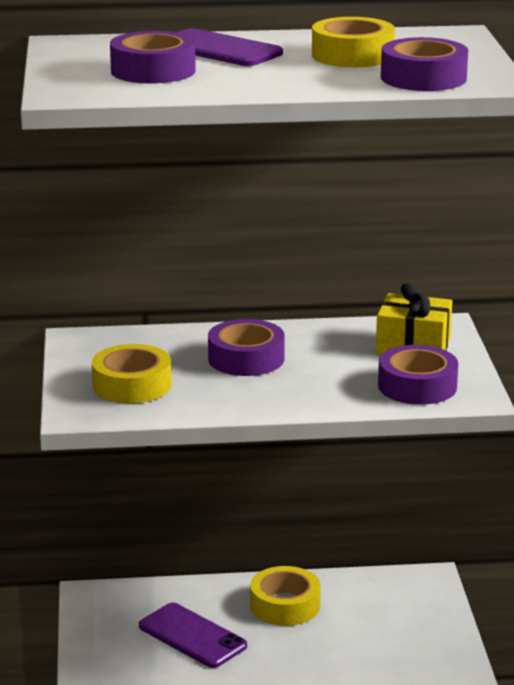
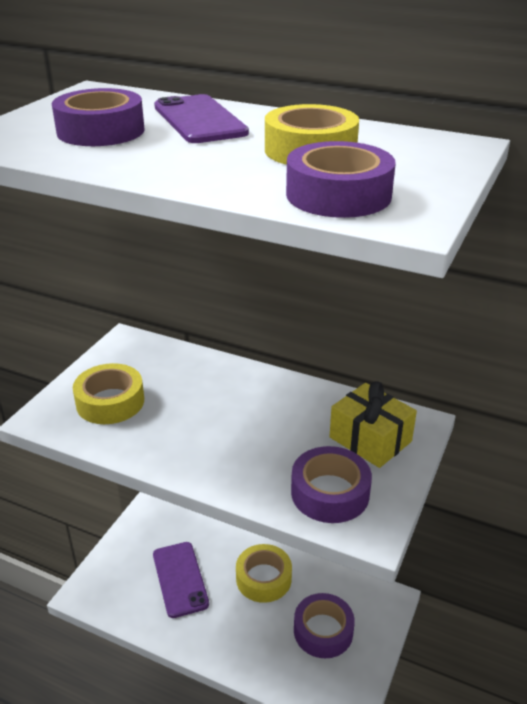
camera: 30 degrees right, 10 degrees up
(246, 359) = (220, 404): purple tape -> purple tape (323, 631)

